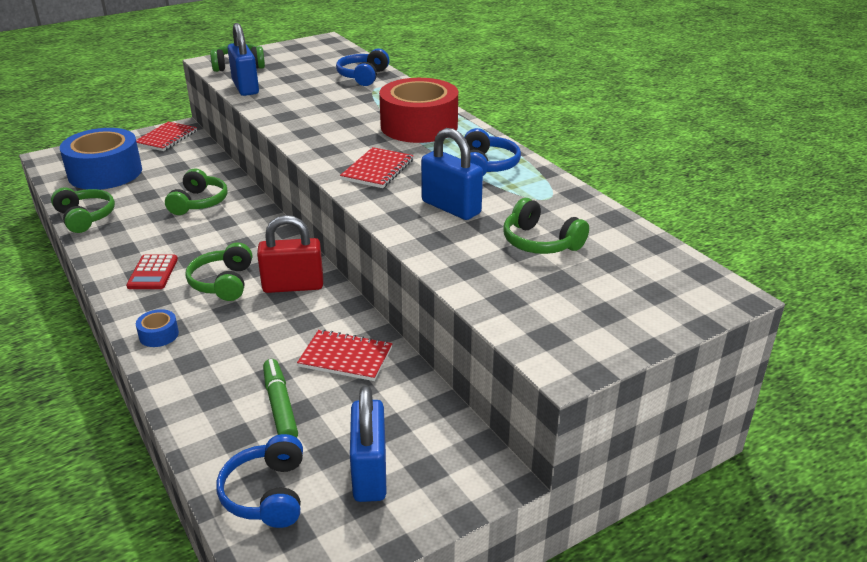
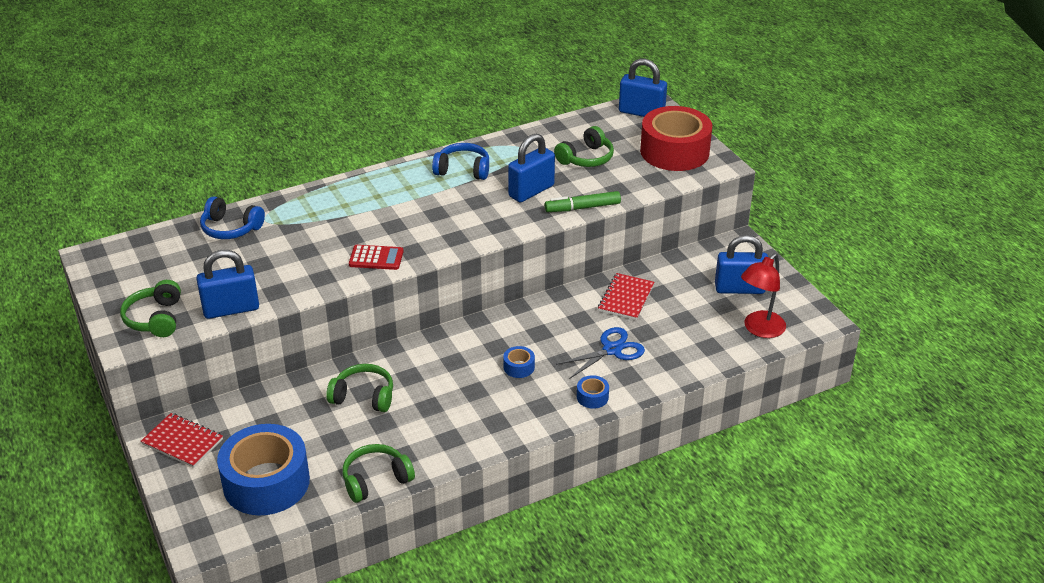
camera: 85 degrees left, 5 degrees up
(153, 273) = (496, 413): red calculator -> red calculator (376, 258)
(223, 283) = (519, 367): green headphones -> blue tape
(241, 347) = (612, 350): none -> blue scissors
(267, 494) = (759, 329): blue headphones -> red lamp
(280, 406) = (679, 327): green marker -> green marker (582, 208)
(293, 286) = (529, 326): red padlock -> none
(377, 170) = (459, 223): red notebook -> none
(419, 126) = (373, 199): red tape -> red tape (674, 151)
(690, 286) = (641, 112): none -> blue padlock

